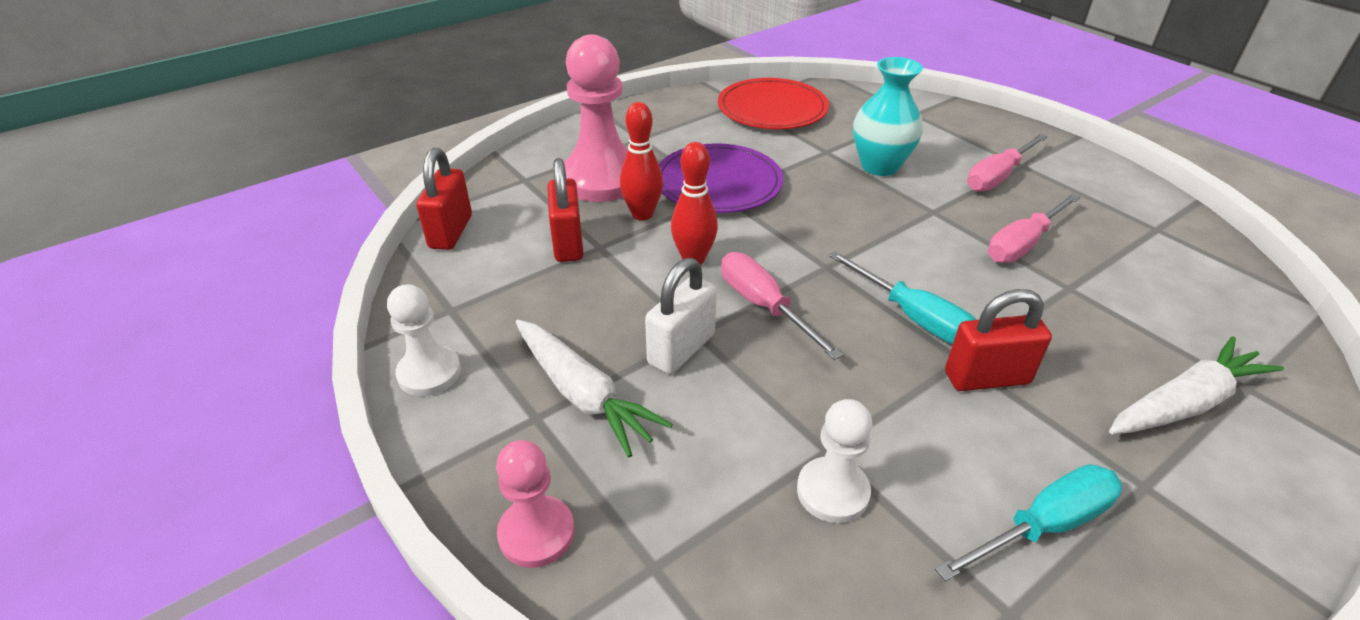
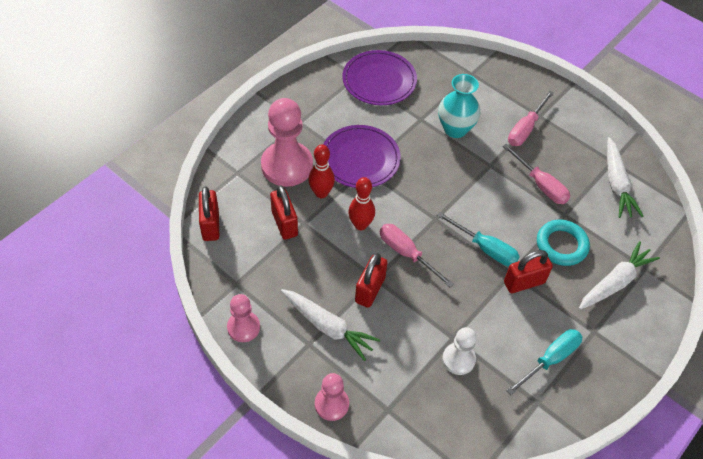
camera: 15 degrees left, 15 degrees up
(429, 373) = (243, 327): white pawn -> pink pawn
(681, 349) = (370, 290): white padlock -> red padlock
(772, 109) = (379, 80): red plate -> purple plate
(1023, 244) = (540, 184): pink screwdriver -> pink screwdriver turned 75 degrees counterclockwise
(1065, 330) = (561, 245): none -> turquoise ring
(1168, 258) = (616, 184): none -> white carrot

